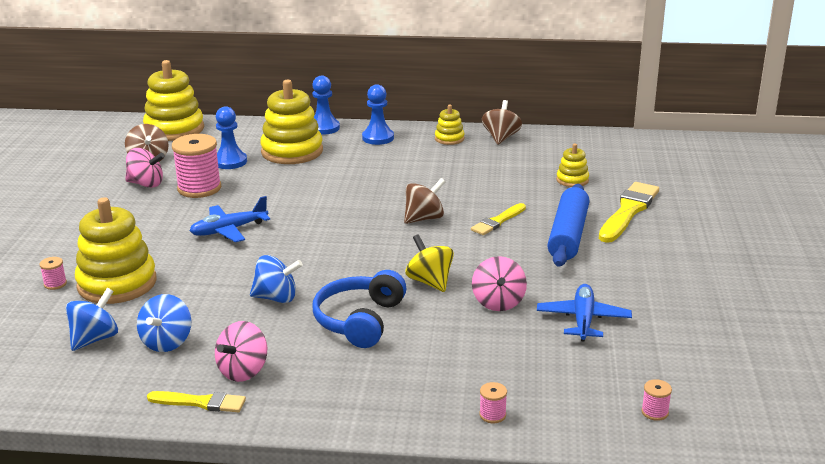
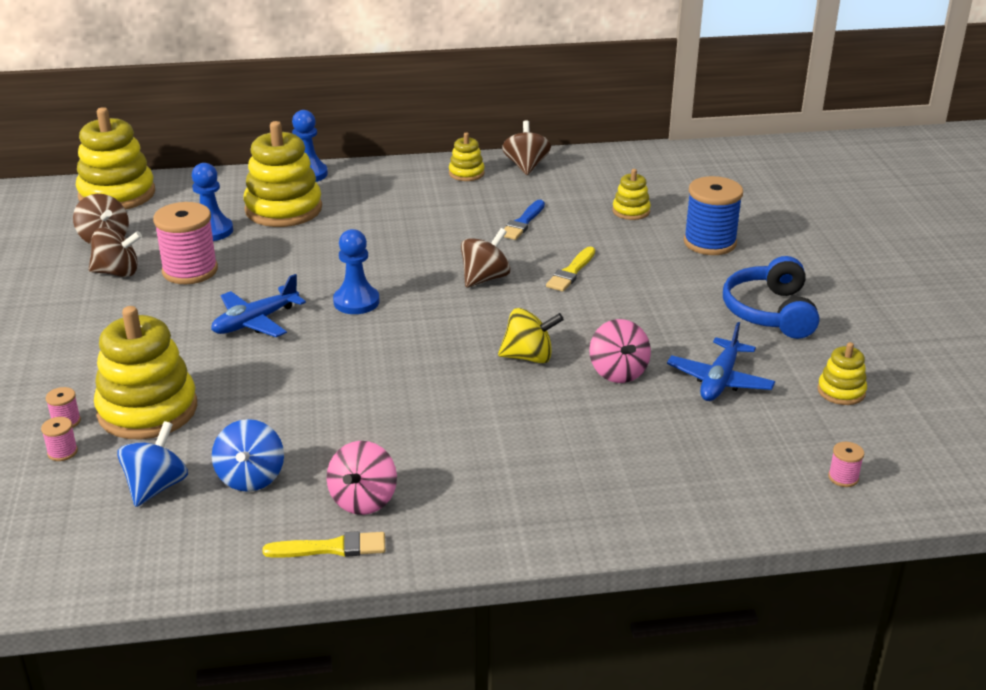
camera: 15 degrees left, 5 degrees up
(146, 184) = (117, 272): pink spinning top -> brown spinning top
(276, 298) = (358, 402): blue spinning top -> none
(359, 320) = (470, 416): blue headphones -> blue headphones (769, 312)
(378, 138) = (380, 180): blue pawn -> blue pawn (356, 302)
(430, 282) = (529, 357): yellow spinning top -> yellow spinning top turned 135 degrees clockwise
(476, 180) = (522, 223): none -> blue brush
(492, 415) = (674, 509): pink spool -> pink spool (62, 452)
(568, 235) = (657, 280): blue rolling pin -> none
(583, 320) = (720, 380): blue plane -> blue plane turned 150 degrees counterclockwise
(628, 211) = (709, 243): yellow brush -> blue spool
(688, 342) = (841, 391): none -> yellow stacking toy

